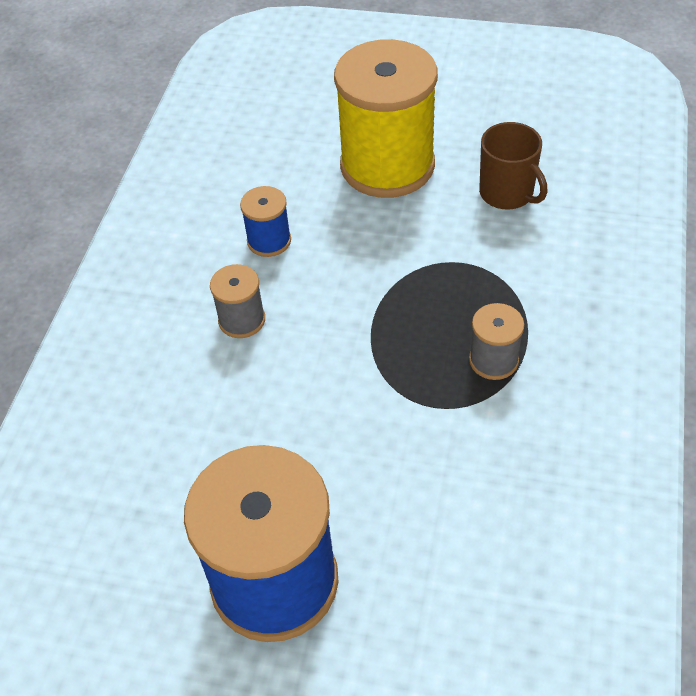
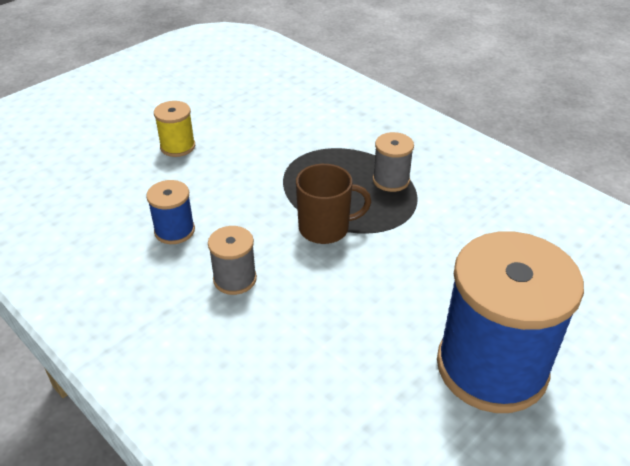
camera: 60 degrees left, 10 degrees down
(387, 165) = (178, 147): yellow spool -> yellow spool, size x0.44
(507, 193) = (265, 114): brown mug -> brown mug (325, 228)

